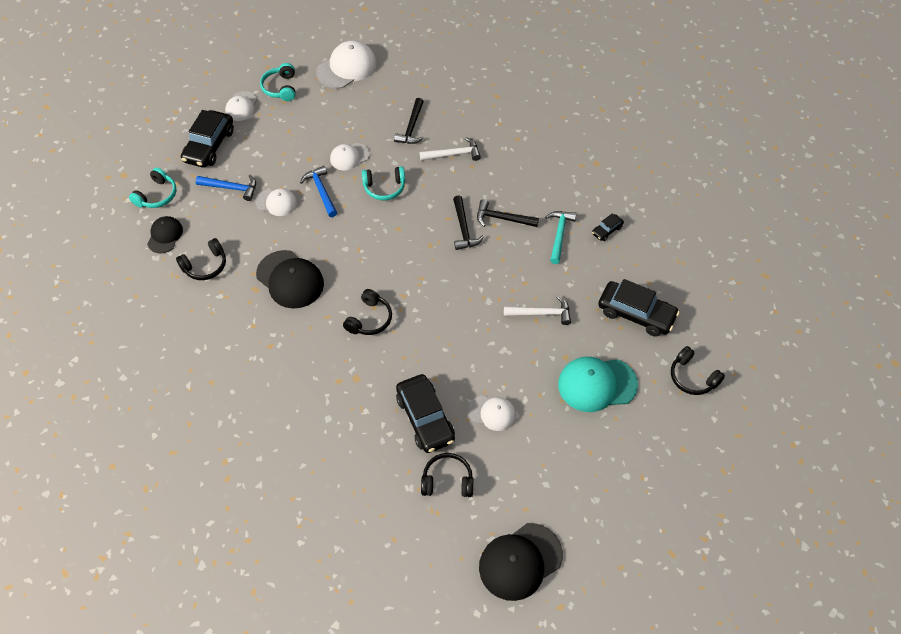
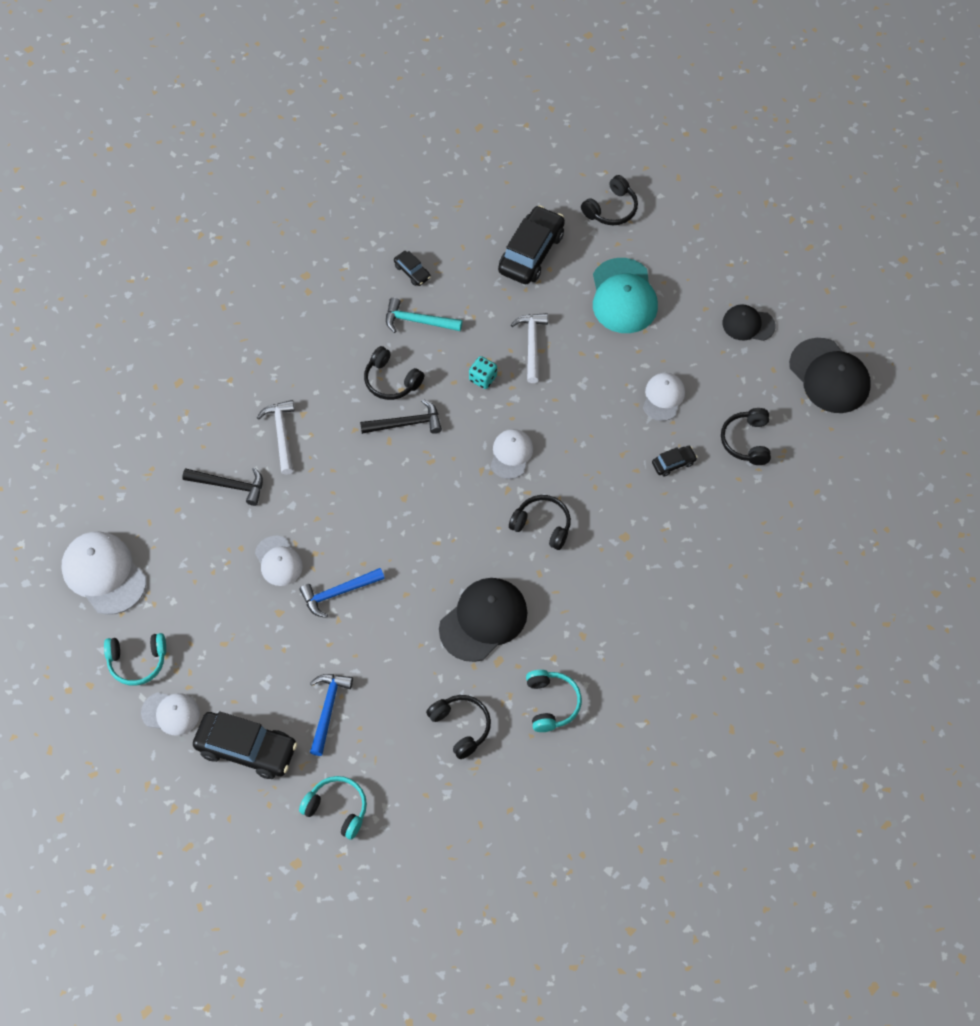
camera: 90 degrees left, 5 degrees up
(165, 235) = (409, 787): black cap -> black cap (748, 324)
(276, 202) = (356, 648): white cap -> white cap (511, 454)
(384, 188) = (335, 516): turquoise headphones -> turquoise headphones (551, 703)
(425, 418) = (673, 463): black car -> black car, size x0.47
(502, 218) = (391, 381): black hammer -> black headphones
(507, 279) = (483, 378): none -> turquoise dice

